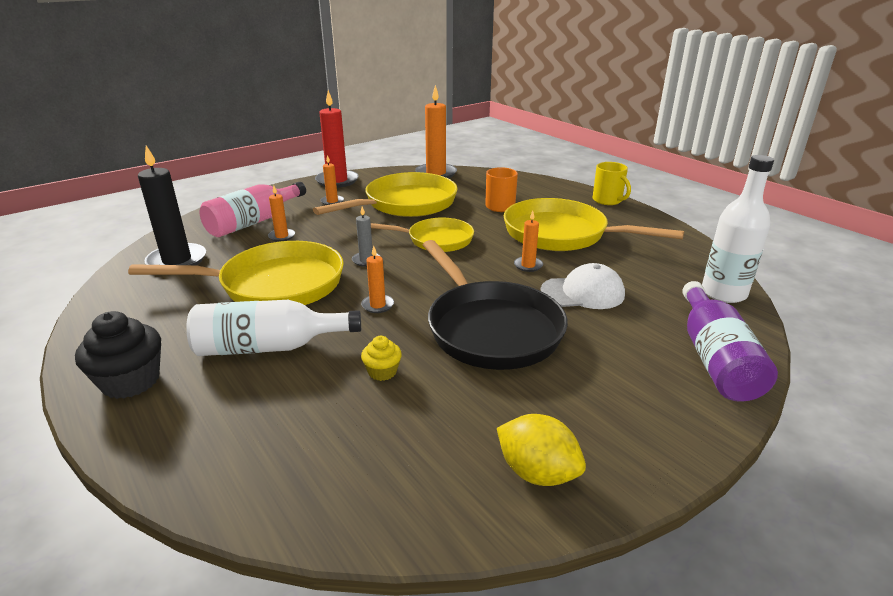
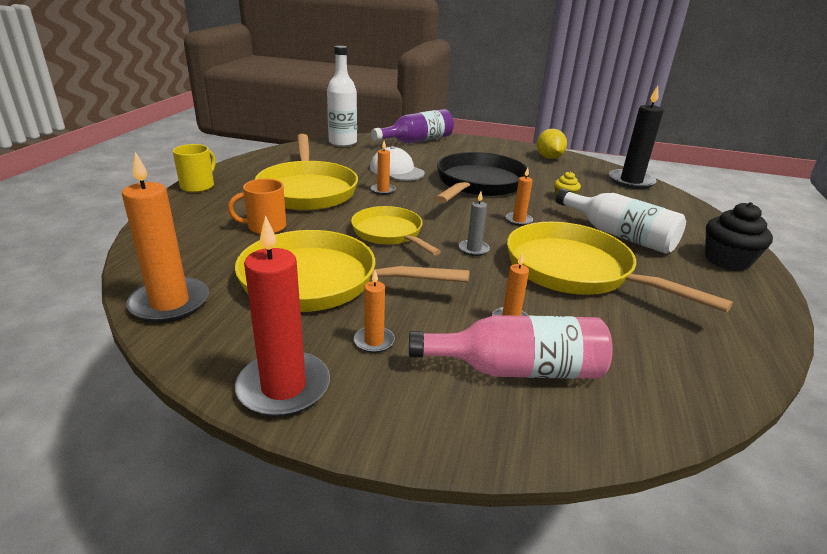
camera: 130 degrees left, 0 degrees up
(177, 260) = (661, 357): black candle -> black candle (631, 181)

